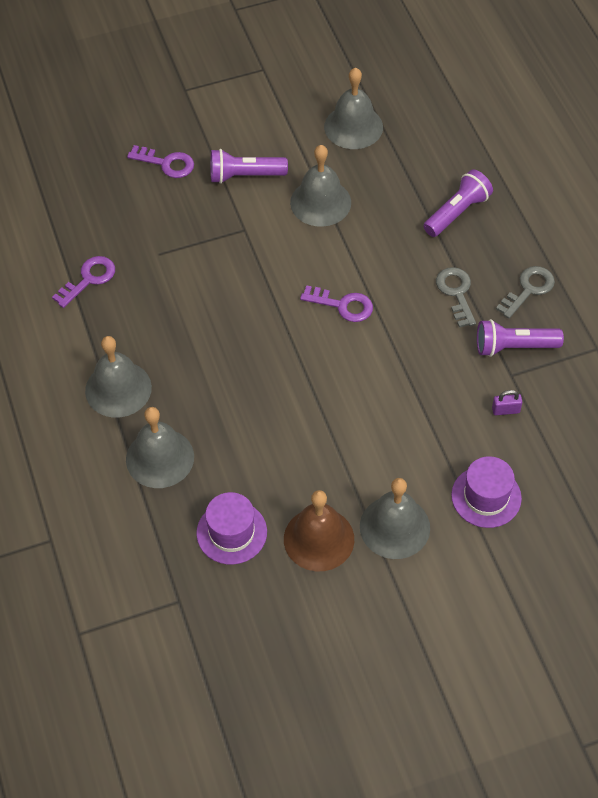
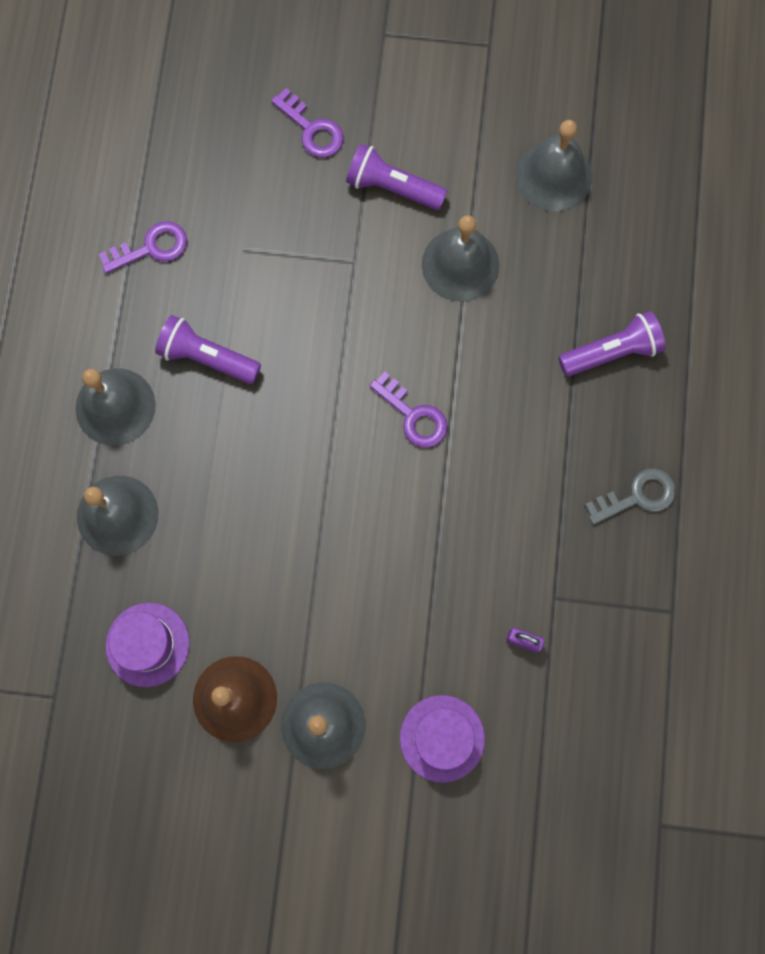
camera: 25 degrees right, 20 degrees up
(456, 293) = (551, 460): grey key -> none
(514, 347) = (578, 563): purple flashlight -> purple flashlight (207, 357)

